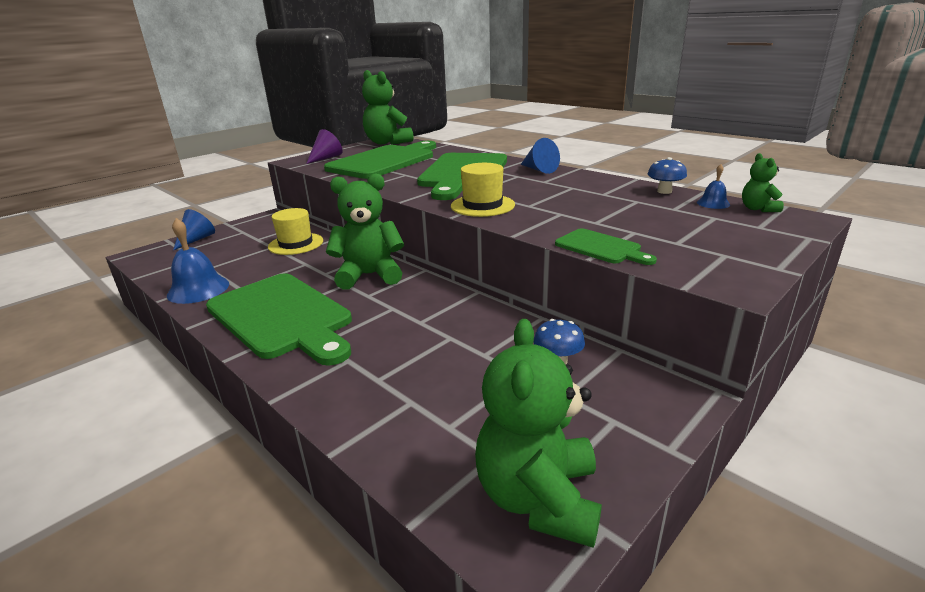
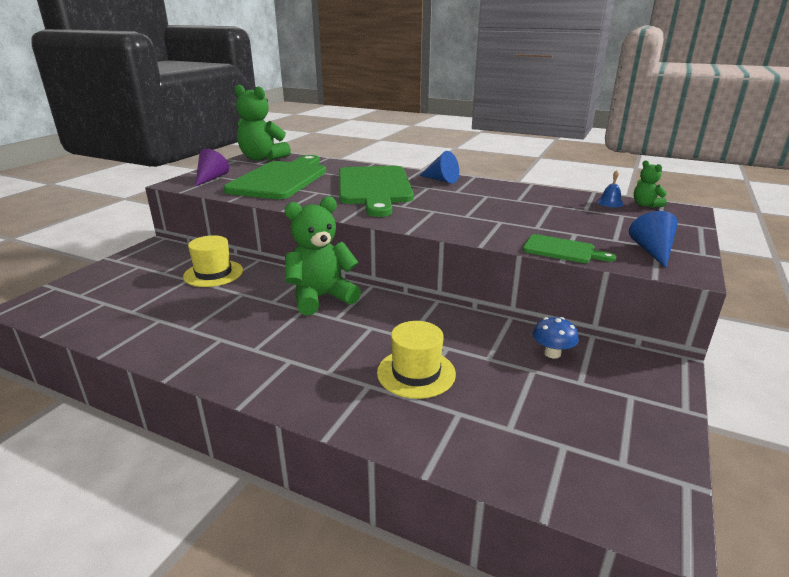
camera: 20 degrees left, 0 degrees up
(196, 239) = (86, 281): blue cone -> blue cone (652, 251)
(198, 289) = (139, 337): blue bell -> none
(282, 317) = (264, 353): green cutting board -> none
(482, 205) = (425, 219): yellow hat -> yellow hat (416, 373)
(538, 498) = (624, 471): green teddy bear -> none
(664, 191) = (564, 194): blue mushroom -> none

